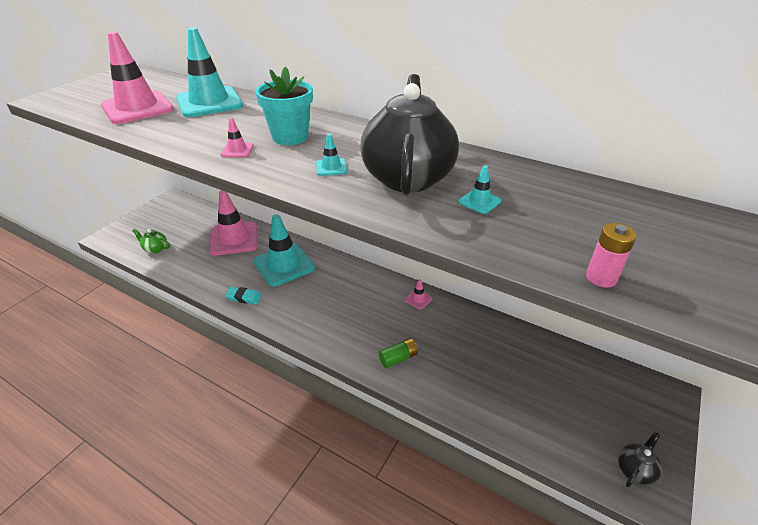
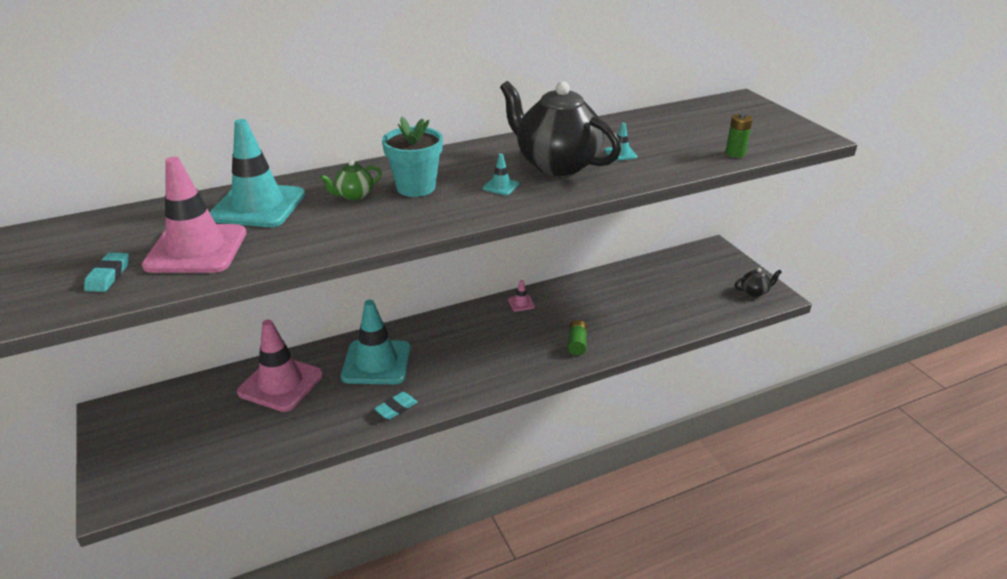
camera: 55 degrees left, 5 degrees down
(91, 100) = (108, 276): none -> turquoise eraser
(155, 249) = (210, 456): green teapot -> green teapot (354, 195)
(237, 150) = (406, 217): pink traffic cone -> none
(601, 278) = (735, 153): pink battery -> green battery
(635, 469) = (754, 292): black teapot -> black teapot turned 90 degrees clockwise

